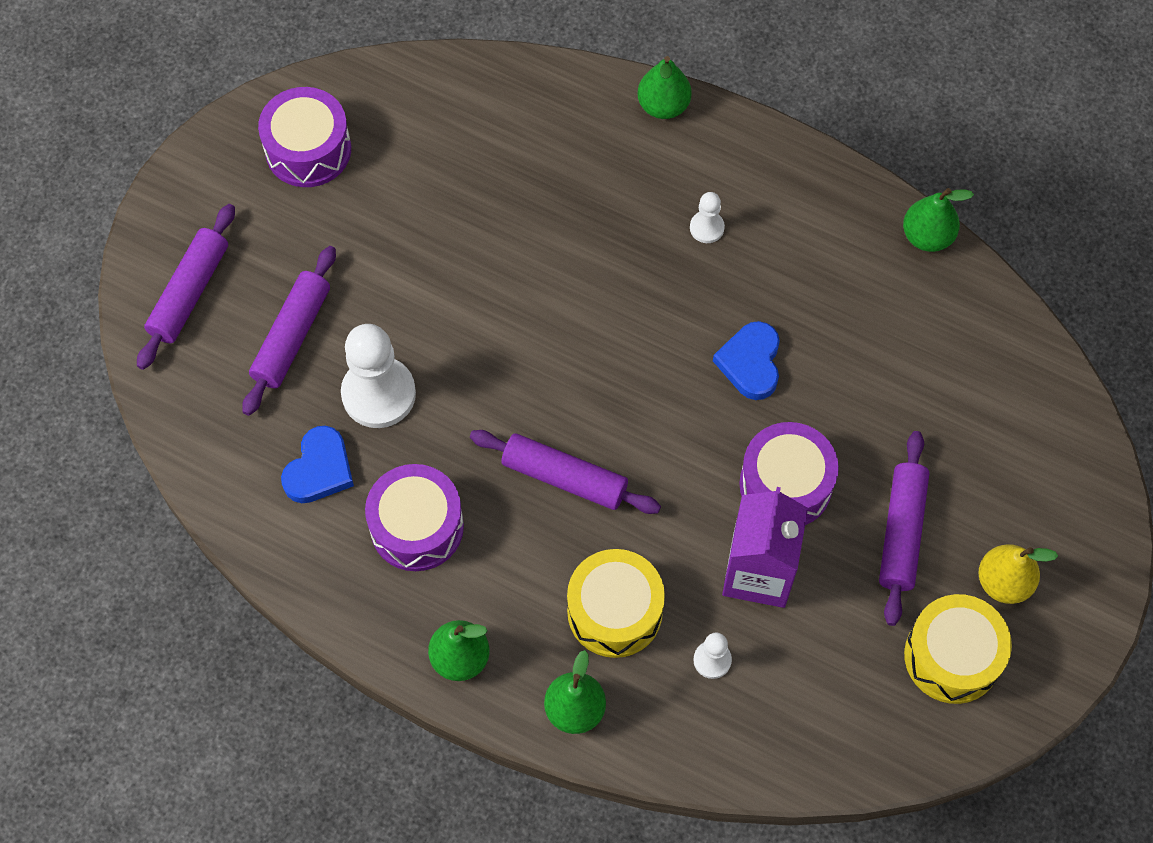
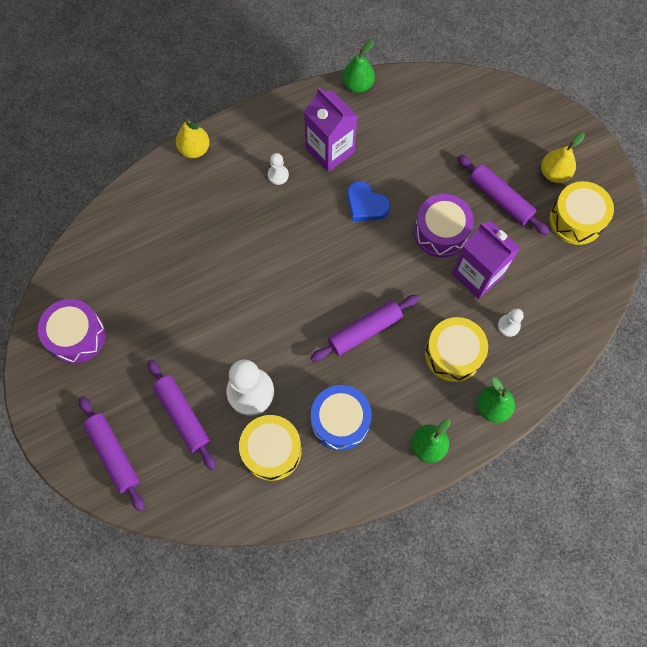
camera: 55 degrees left, 5 degrees up
(319, 469) = (271, 450): blue heart -> yellow drum
(417, 526) = (340, 421): purple drum -> blue drum
(663, 106) = (194, 149): green pear -> yellow pear
(796, 266) = (330, 150): none -> purple carton

